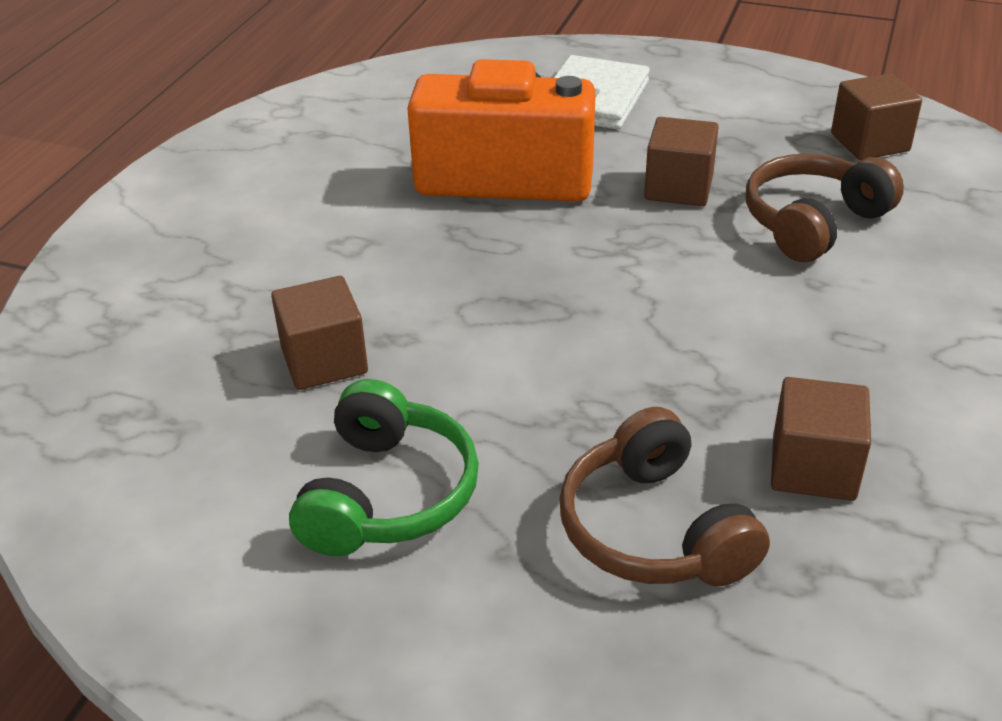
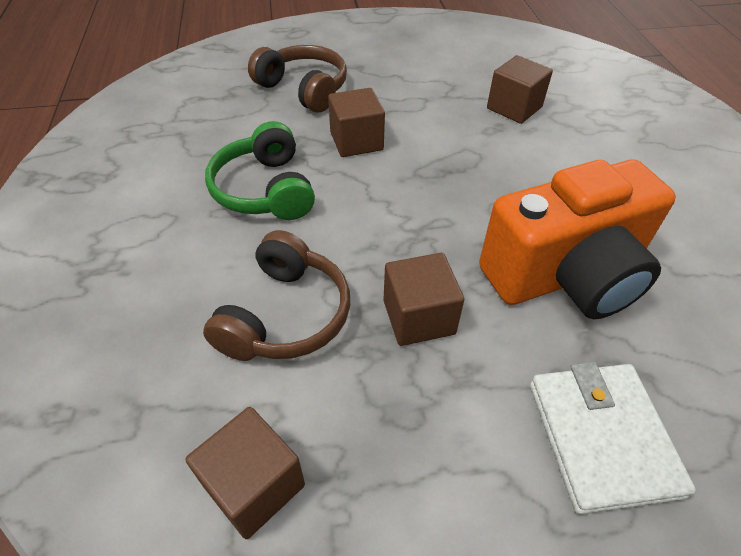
camera: 150 degrees right, 10 degrees up
(387, 494) = (423, 70): green headphones -> green headphones (265, 190)
(813, 467) = (239, 132): brown cube -> brown cube (356, 141)

